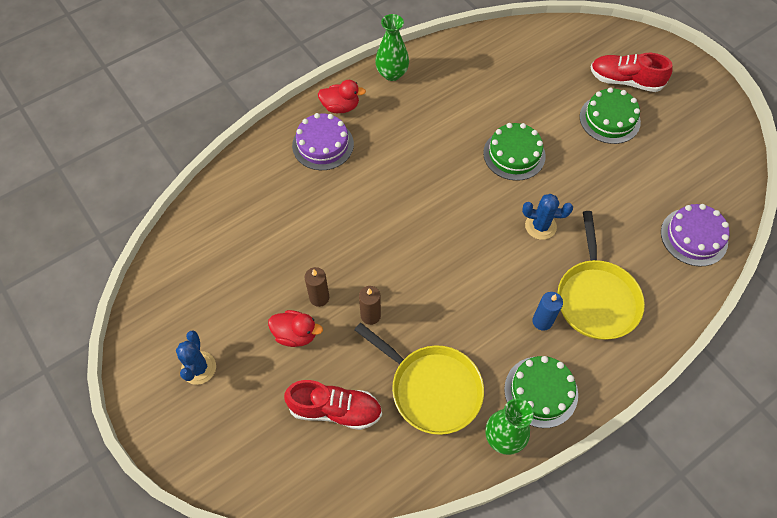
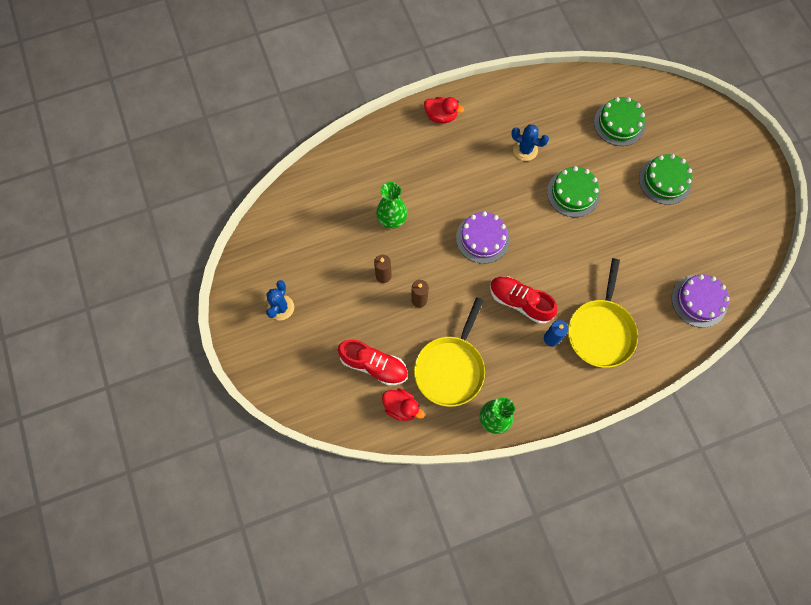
camera: 15 degrees right, 10 degrees up
(296, 334) = (358, 300): red duck -> red duck (401, 407)
(323, 144) = (418, 147): purple cake -> purple cake (482, 238)
(392, 73) = (492, 95): green vase -> green vase (392, 219)
(432, 388) = (450, 368): yellow pan -> yellow pan turned 60 degrees clockwise
(540, 226) = (575, 260): blue cactus -> blue cactus (525, 150)
(541, 391) = (533, 392): green cake -> green cake (619, 123)
(625, 81) = (691, 148): red shoe -> red shoe (520, 302)

